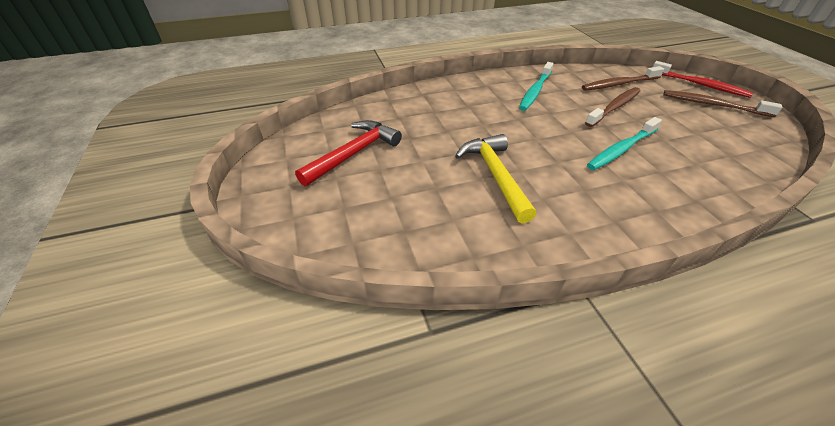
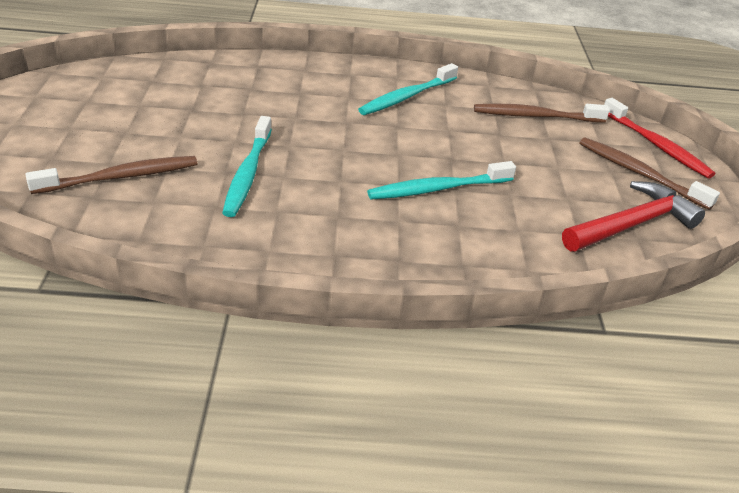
camera: 15 degrees right, 5 degrees down
(354, 153) = (111, 109): red hammer -> red hammer (632, 224)
(495, 175) = (247, 173): yellow hammer -> turquoise toothbrush
(614, 107) = (491, 141): brown toothbrush -> brown toothbrush (120, 177)

